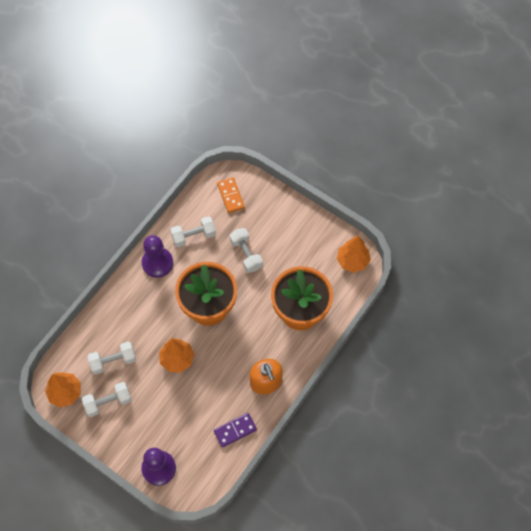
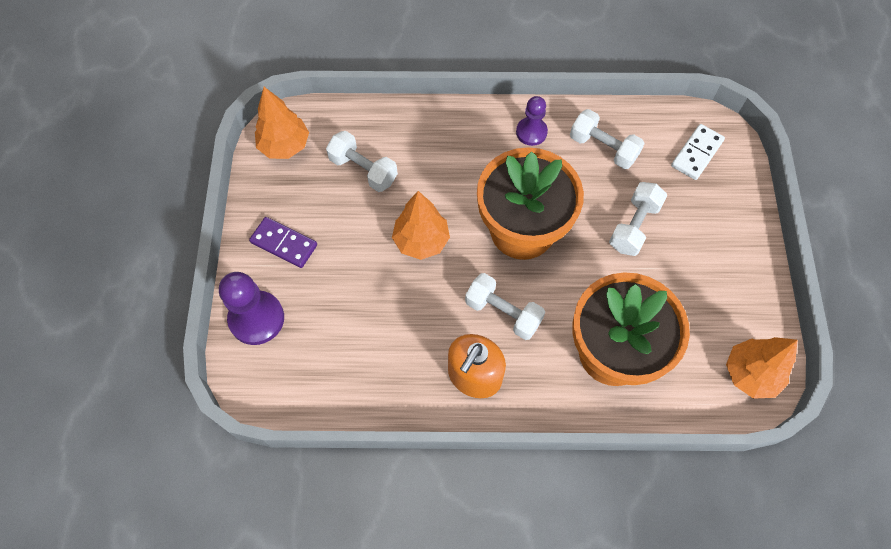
camera: 55 degrees right, 0 degrees up
(108, 402) = (305, 200): white dumbbell -> white dumbbell (503, 312)
(157, 263) = (531, 132): purple pawn -> purple pawn, size x0.63
(231, 196) = (697, 153): orange domino -> white domino
(235, 430) = (374, 381): purple domino -> purple domino (284, 244)

